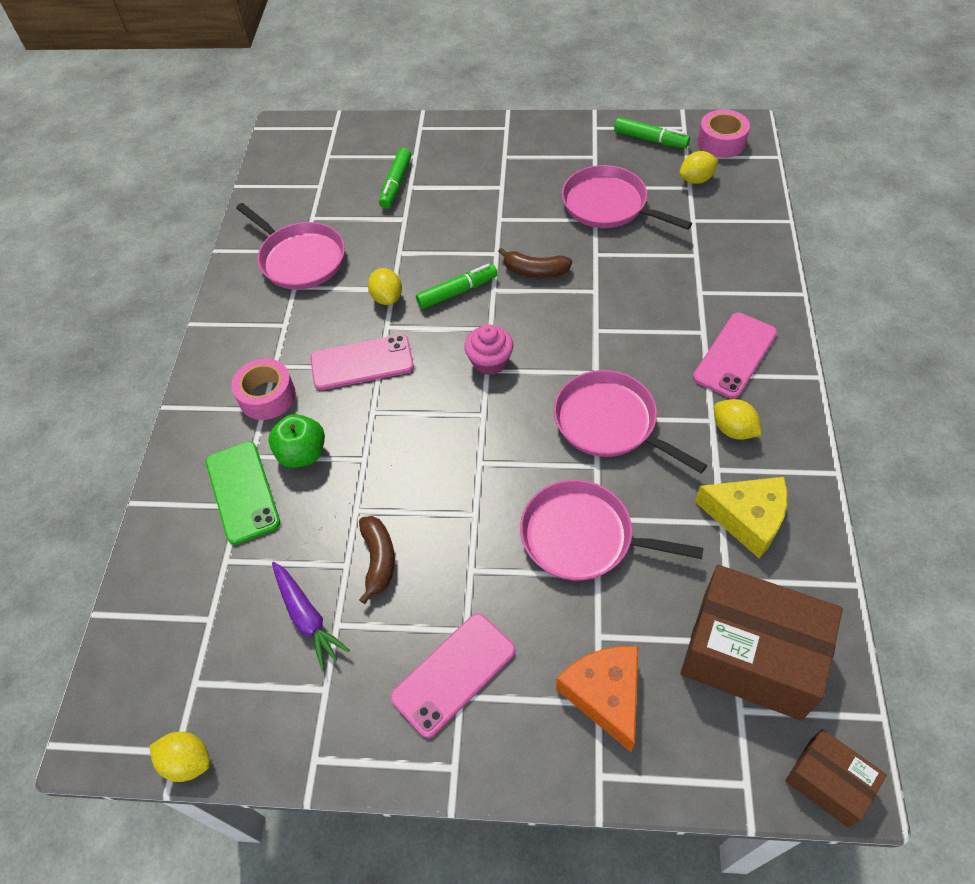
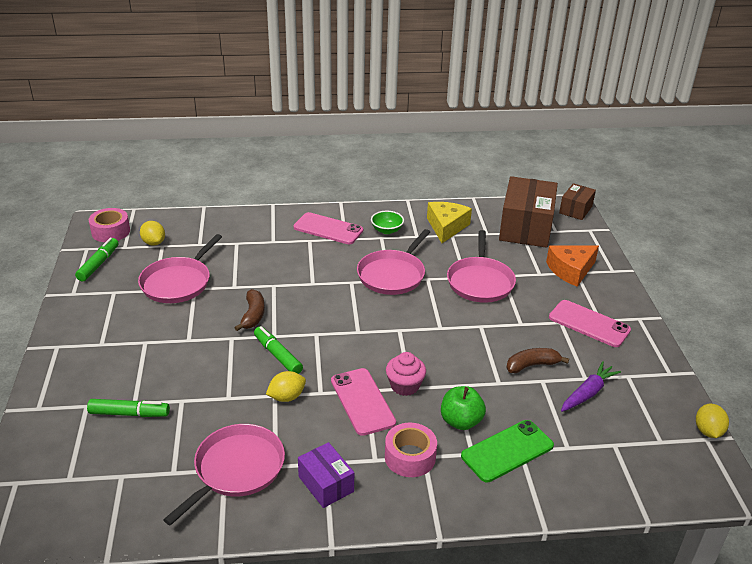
camera: 105 degrees left, 20 degrees down
(257, 323) = (326, 484): none -> purple box
(490, 361) = (350, 331): pink cupcake -> pink cupcake (405, 386)
(733, 430) = (387, 230): yellow lemon -> green bowl

